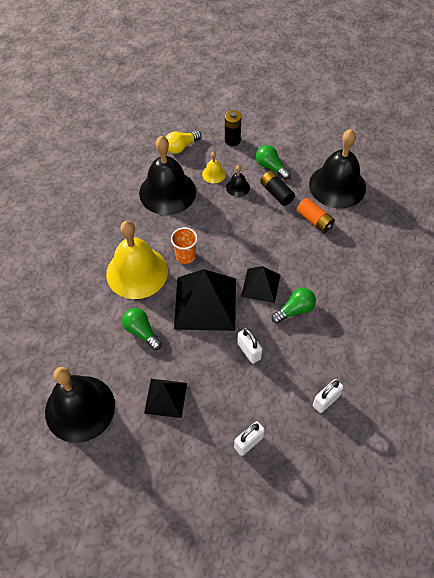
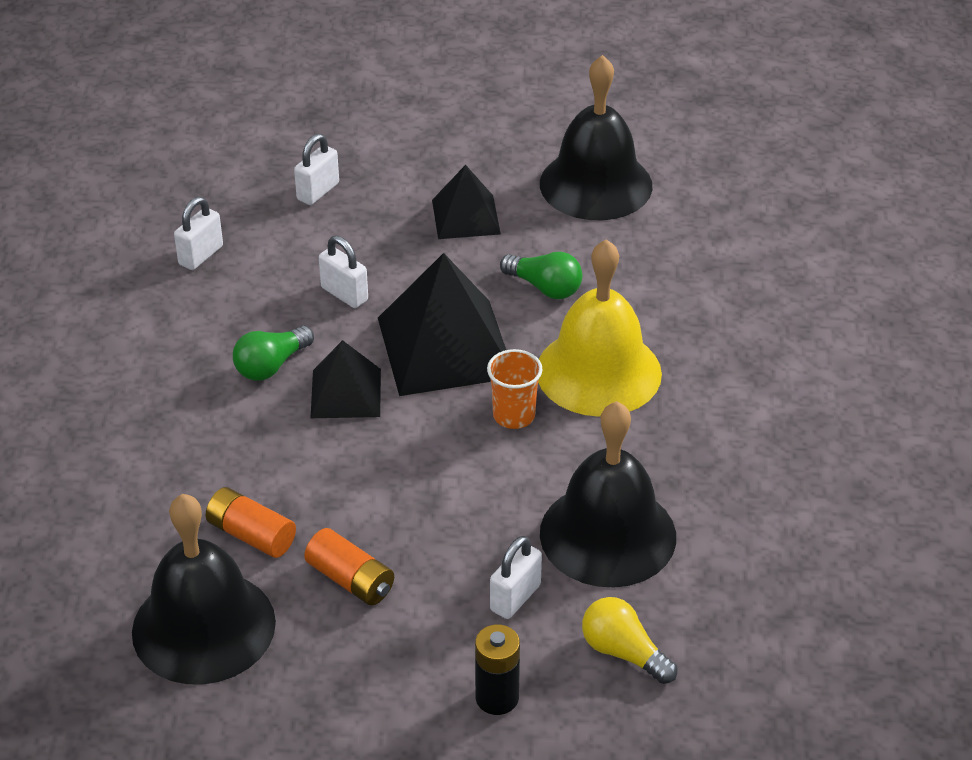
camera: 165 degrees right, 15 degrees down
(181, 147) = (623, 652): yellow light bulb -> yellow light bulb turned 90 degrees counterclockwise
(213, 174) = (515, 598): yellow bell -> white padlock
(238, 187) = (447, 577): black bell -> none
(271, 167) = (377, 642): green light bulb -> none
(276, 193) = (350, 580): black battery -> orange battery

